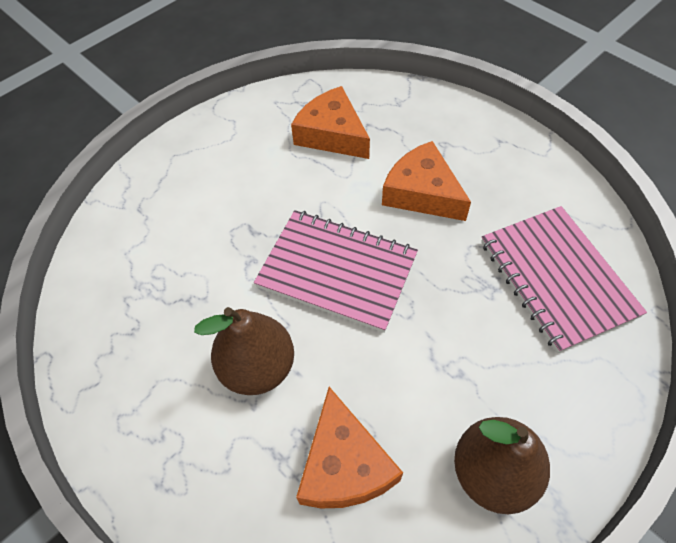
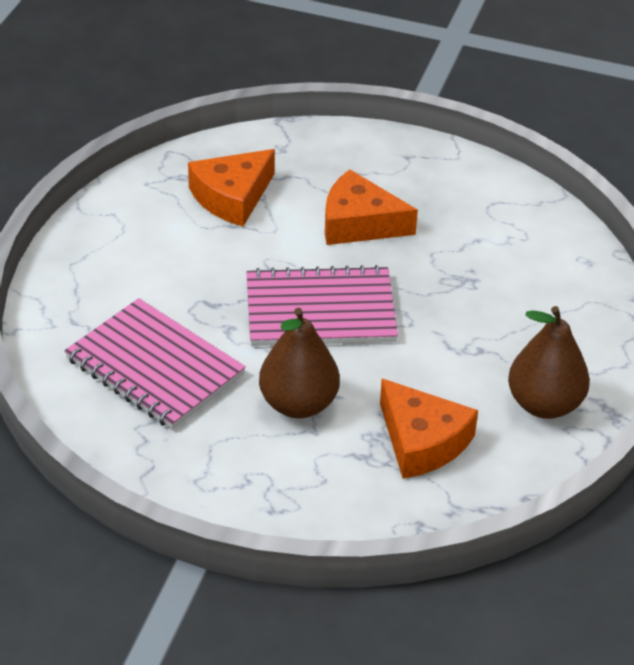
camera: 30 degrees left, 15 degrees down
(332, 134) = (232, 197): orange cheese -> orange cheese turned 60 degrees counterclockwise
(556, 278) = (522, 255): pink notebook -> pink notebook (155, 367)

